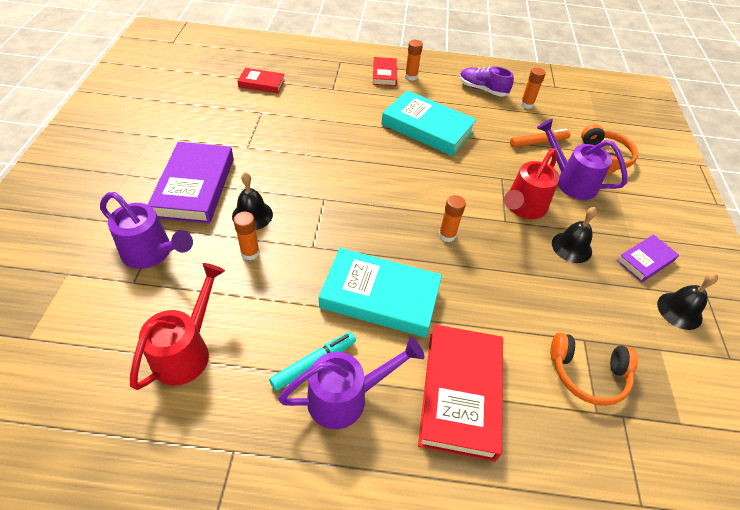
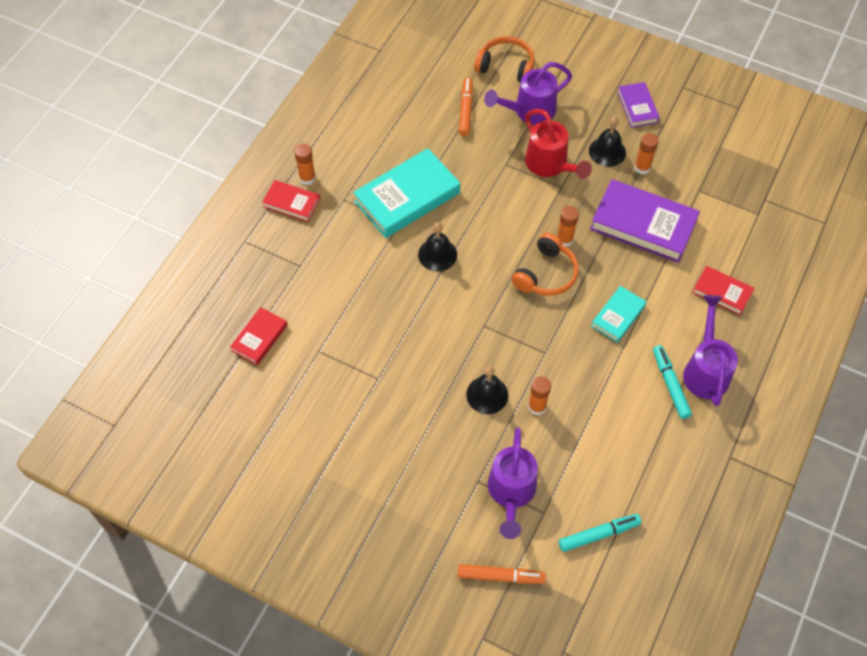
camera: 65 degrees left, 10 degrees up
(60, 263) = (500, 576): none -> orange marker
(111, 333) = (598, 534): none -> turquoise marker
(152, 253) = (511, 492): purple watering can -> purple watering can turned 135 degrees clockwise
(186, 351) = (633, 477): red watering can -> none
(195, 187) = (427, 440): purple book -> purple book (643, 225)
(380, 296) = (618, 316): turquoise book -> turquoise book, size x0.54
(460, 393) = (722, 292): red book -> red book, size x0.54
(482, 89) = (359, 119): purple shoe -> none
(526, 104) = (401, 90): orange glue stick -> orange glue stick (642, 167)
(588, 374) = (728, 203): orange headphones -> orange headphones (546, 274)
(679, 310) = (691, 113): black bell -> black bell (437, 254)

